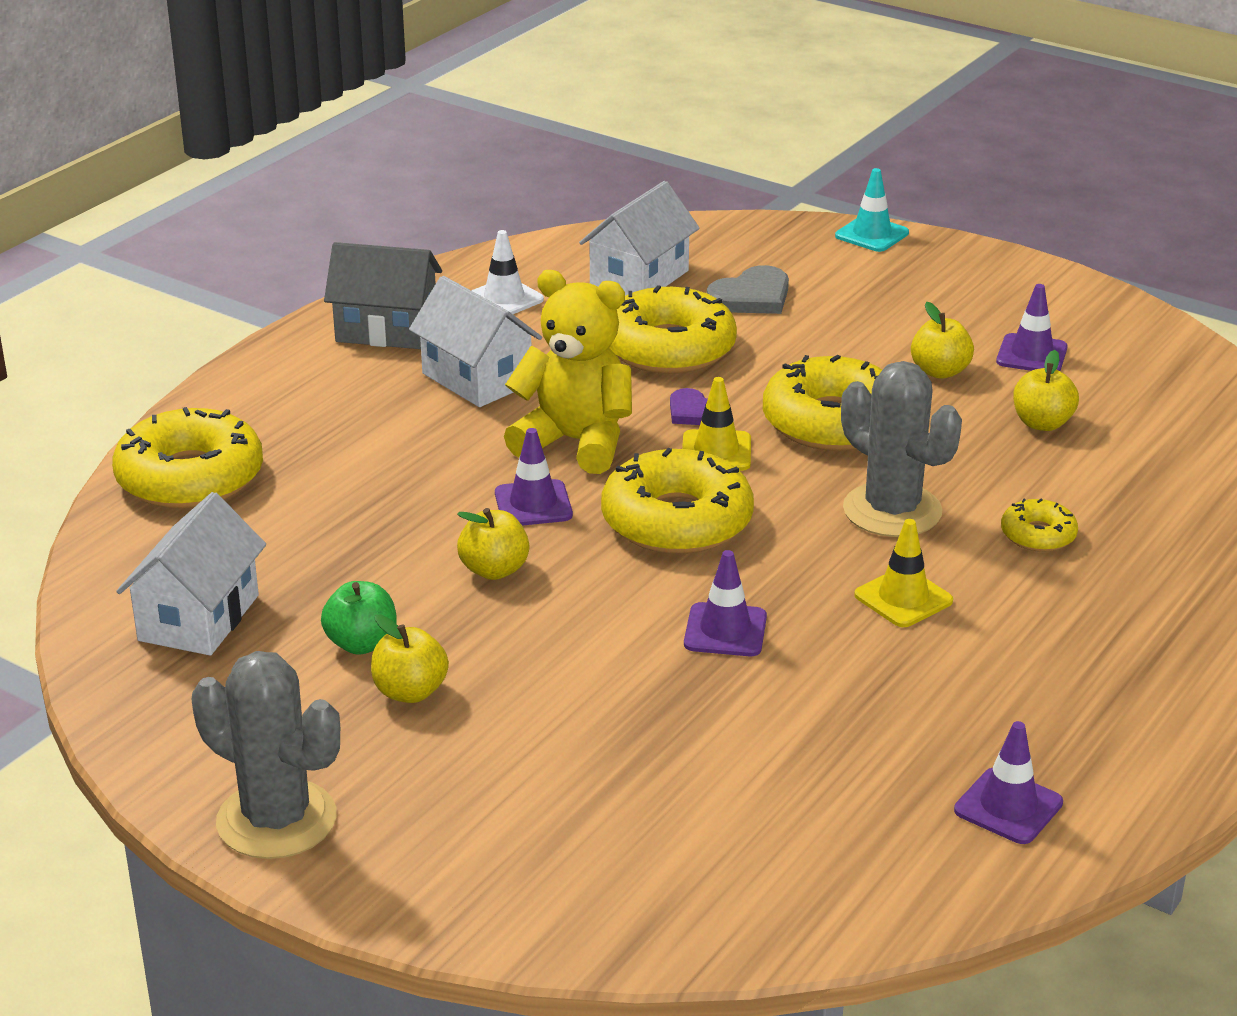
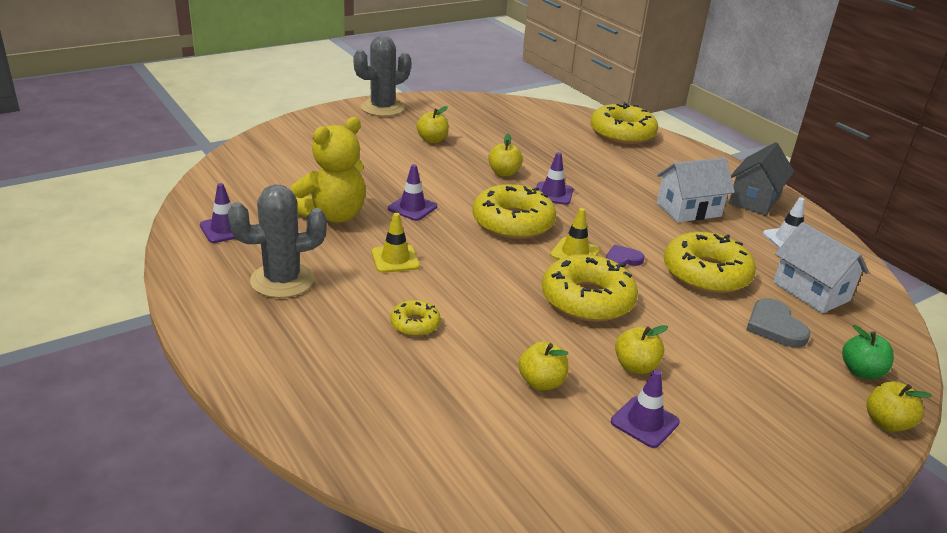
camera: 110 degrees right, 0 degrees up
(199, 618) = (514, 118): white house -> none
(361, 644) = (472, 139): green apple -> green apple (861, 371)
(575, 442) = (606, 218): yellow teddy bear -> yellow teddy bear (333, 215)
(872, 234) = (886, 423): turquoise traffic cone -> yellow apple
(892, 511) = (477, 285): grey cactus -> grey cactus (282, 280)

